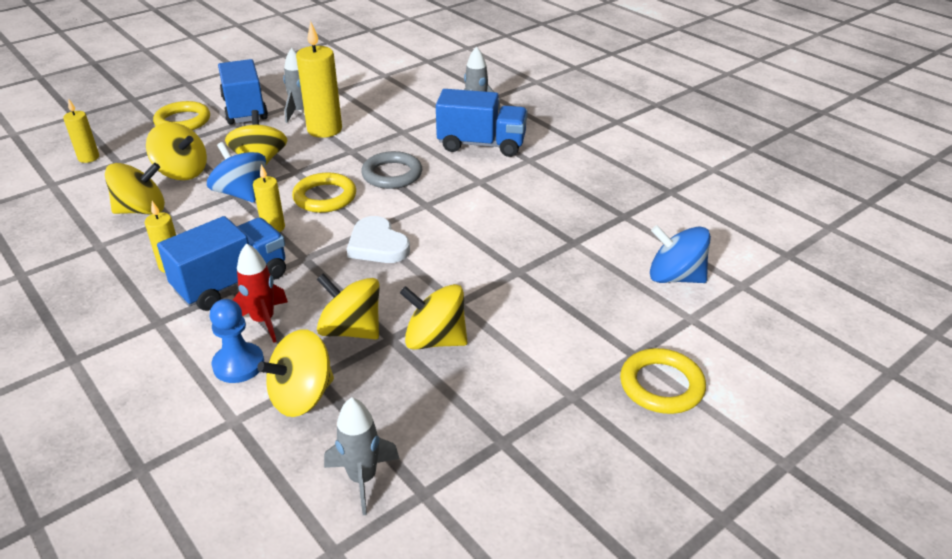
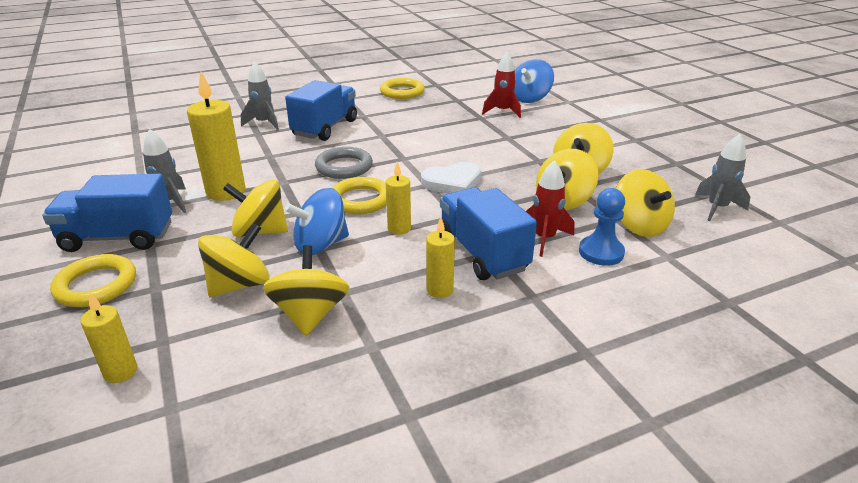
camera: 75 degrees left, 5 degrees down
(606, 257) = (502, 111): none -> red rocket
(661, 385) = (626, 117): yellow ring -> yellow ring (402, 92)

